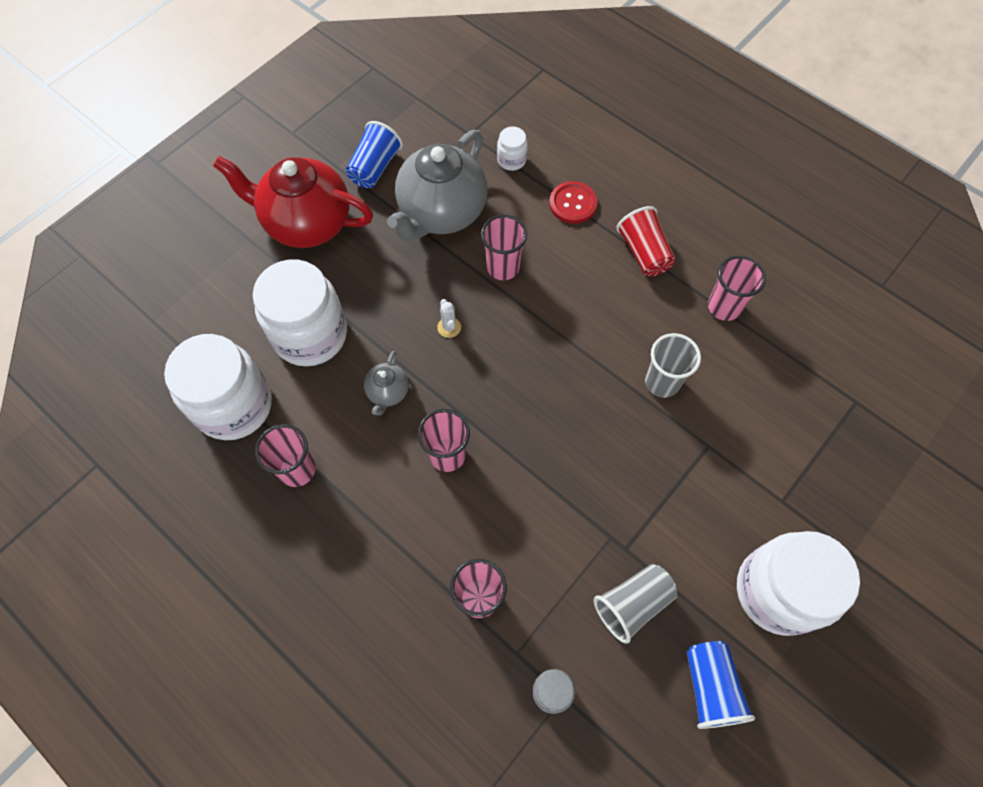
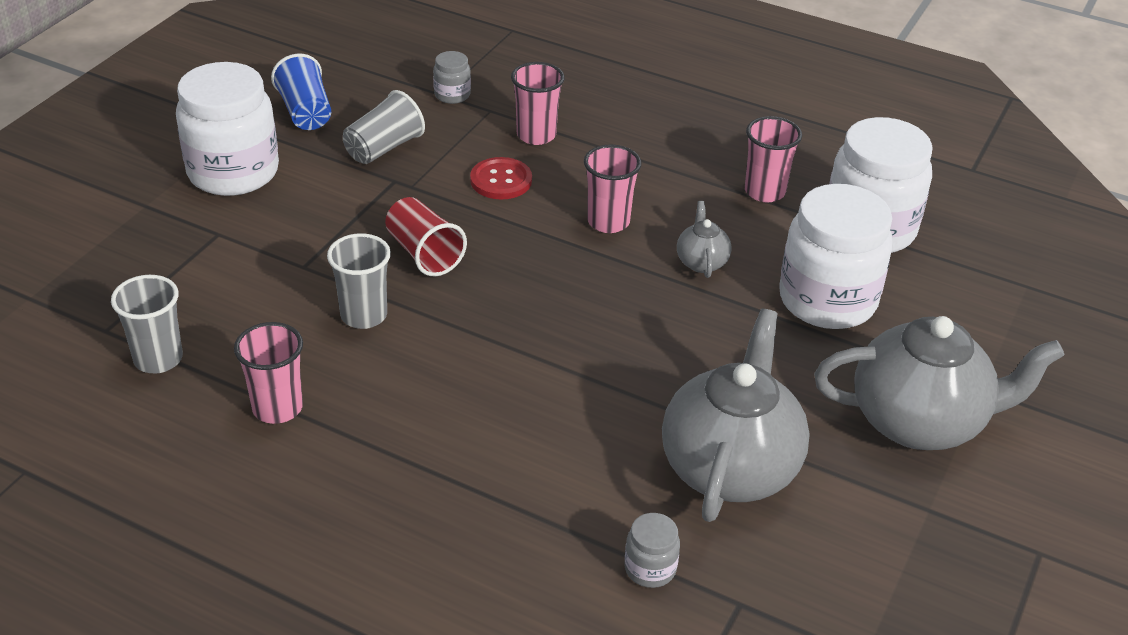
camera: 165 degrees right, 25 degrees down
(306, 223) = (920, 422): red teapot -> grey teapot
(375, 168) = (869, 517): blue cup -> none
(449, 327) = (656, 332): white cactus -> none
(503, 267) = (609, 409): pink cup -> none
(511, 160) = (650, 569): white jar -> grey jar
(573, 203) = (527, 514): red button -> red button (501, 180)
(643, 253) = (402, 460): red cup -> red cup (424, 253)
(812, 366) = (158, 359): none -> grey cup

